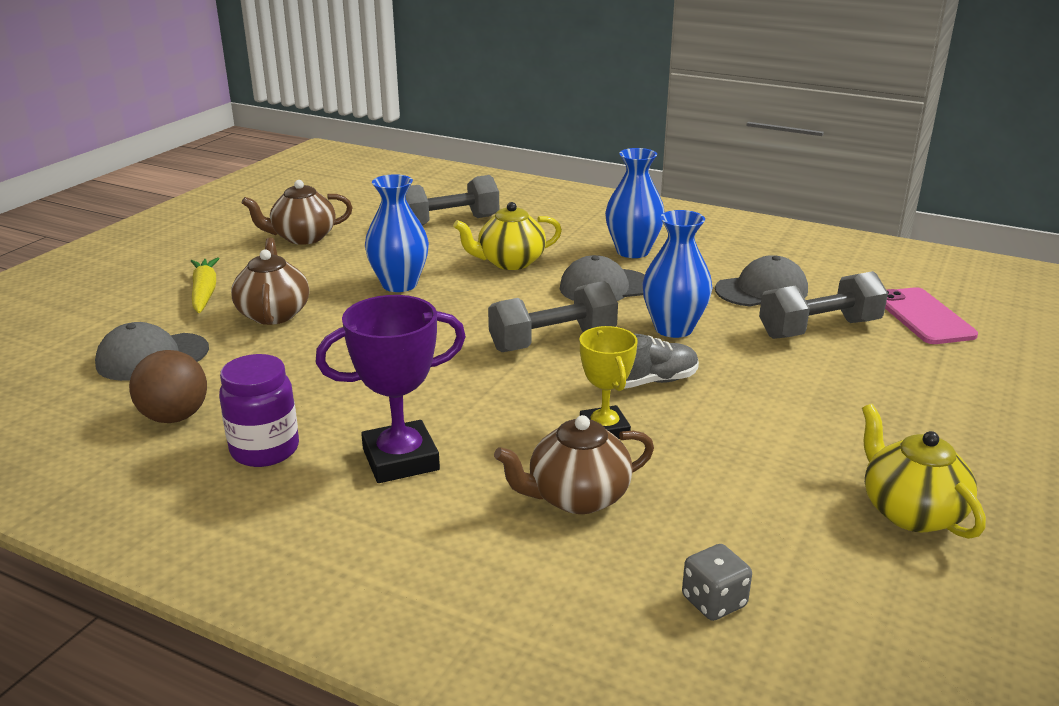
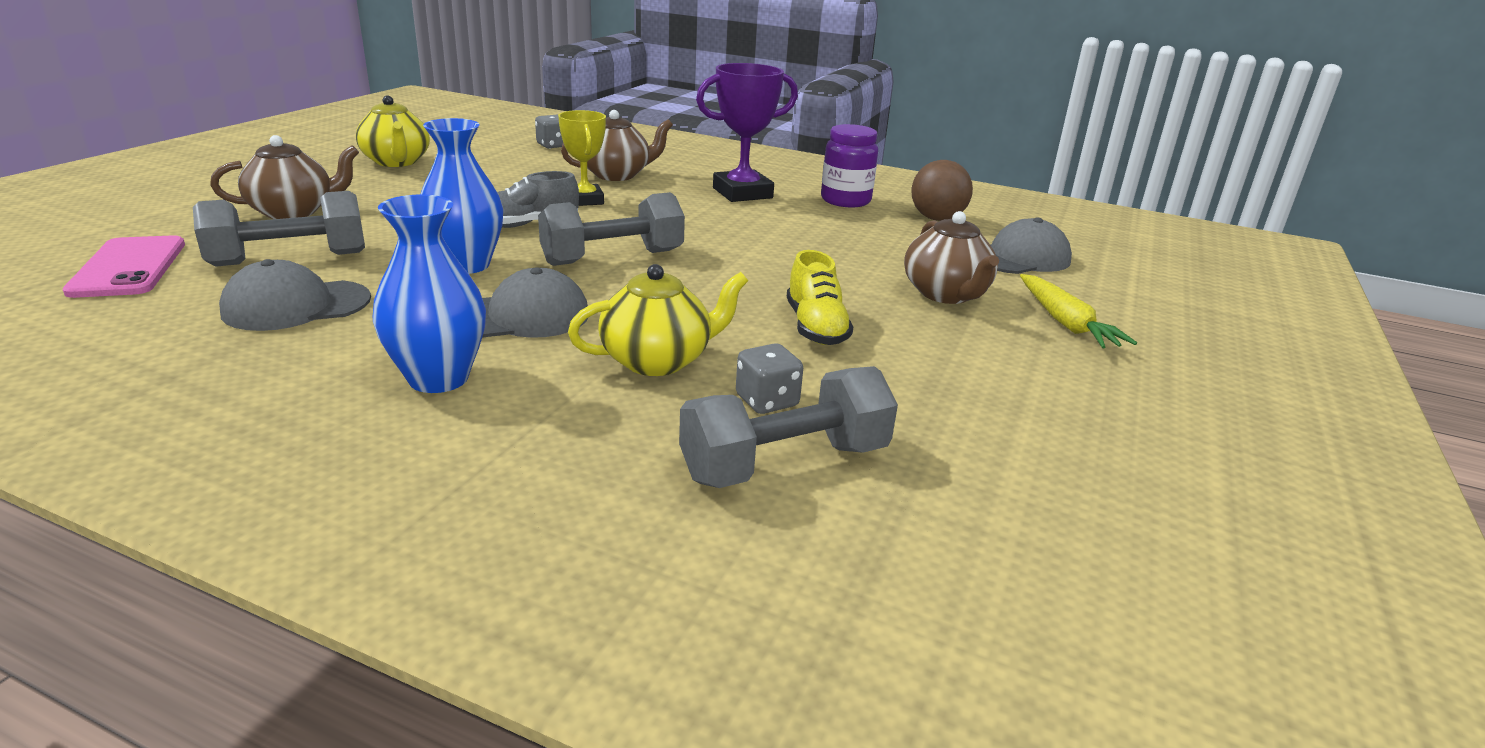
camera: 175 degrees right, 0 degrees up
(303, 238) = (1041, 422): brown teapot -> brown teapot (293, 212)
(399, 284) = (815, 327): blue vase -> yellow shoe
(449, 244) = (767, 401): none -> grey dice

